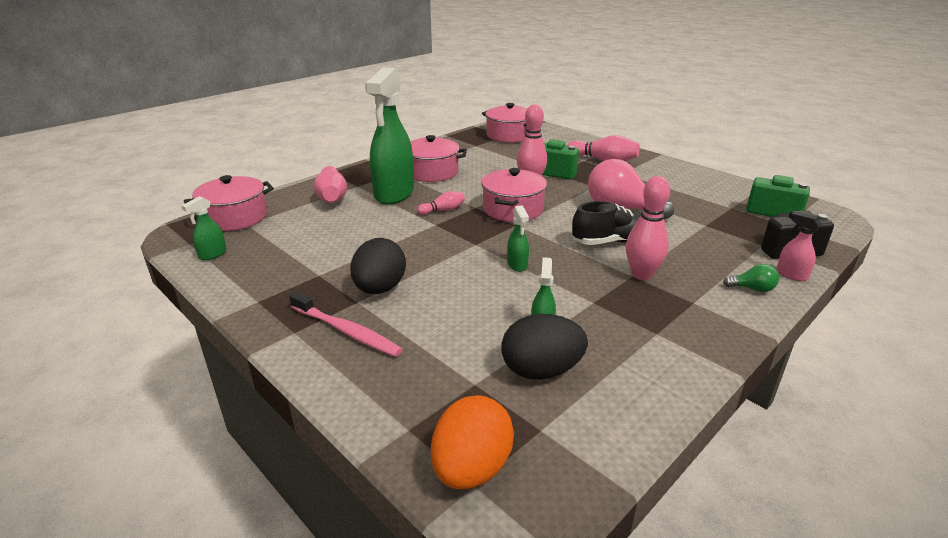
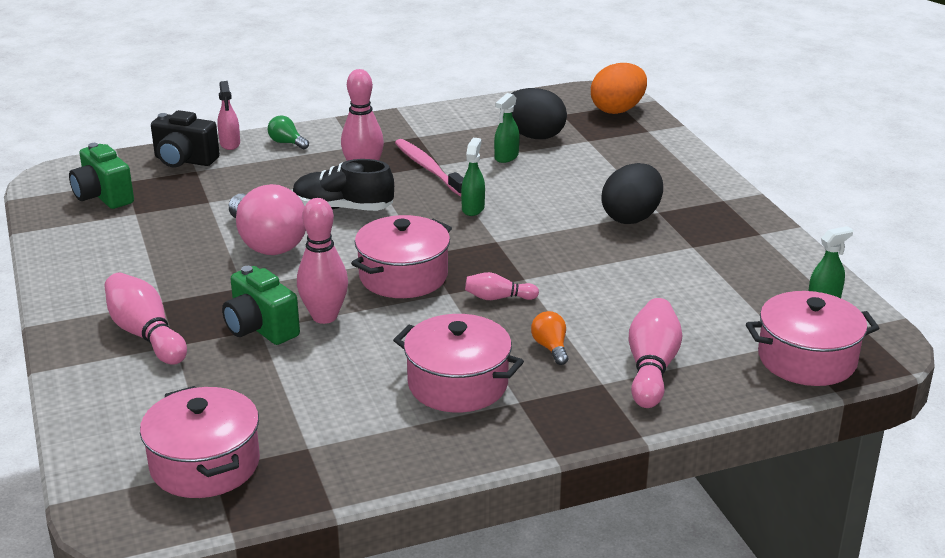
camera: 155 degrees left, 0 degrees up
(346, 331) = (675, 190): pink toothbrush -> pink toothbrush (428, 168)
(394, 194) = (550, 347): green spray bottle -> orange light bulb

